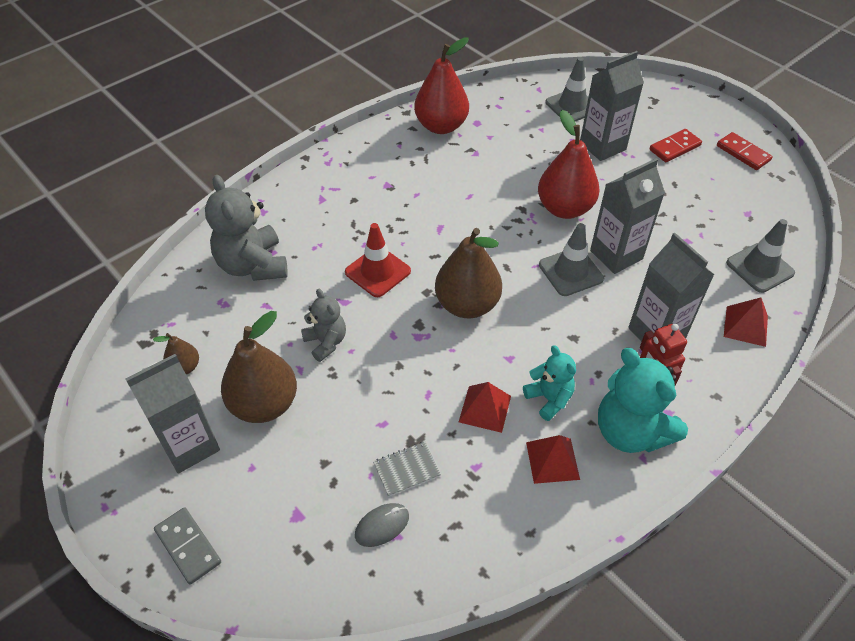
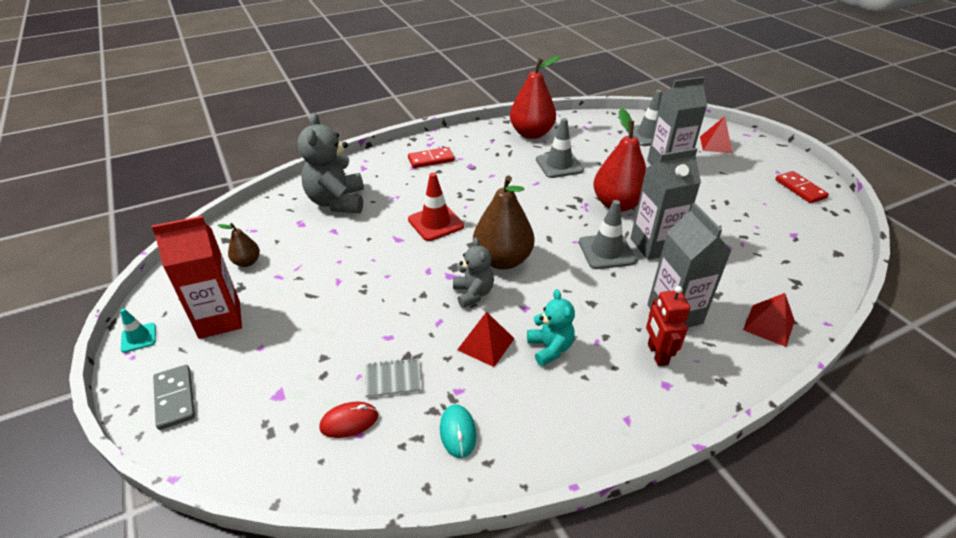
camera: 15 degrees right, 10 degrees down
(108, 488) = (139, 338): none -> turquoise traffic cone
(189, 445) = (220, 319): grey carton -> red carton
(264, 404) = (295, 301): brown pear -> none
(326, 342) = (369, 265): grey teddy bear -> grey teddy bear (473, 293)
(382, 526) = (349, 422): grey mouse -> red mouse
(491, 510) = (457, 432): none -> turquoise mouse
(552, 460) = (534, 401): red pyramid -> red pyramid (715, 144)
(631, 431) = (622, 393): turquoise teddy bear -> none
(675, 148) = (734, 176): red domino -> red domino (431, 160)
(759, 268) = (795, 279): grey traffic cone -> grey traffic cone (559, 165)

